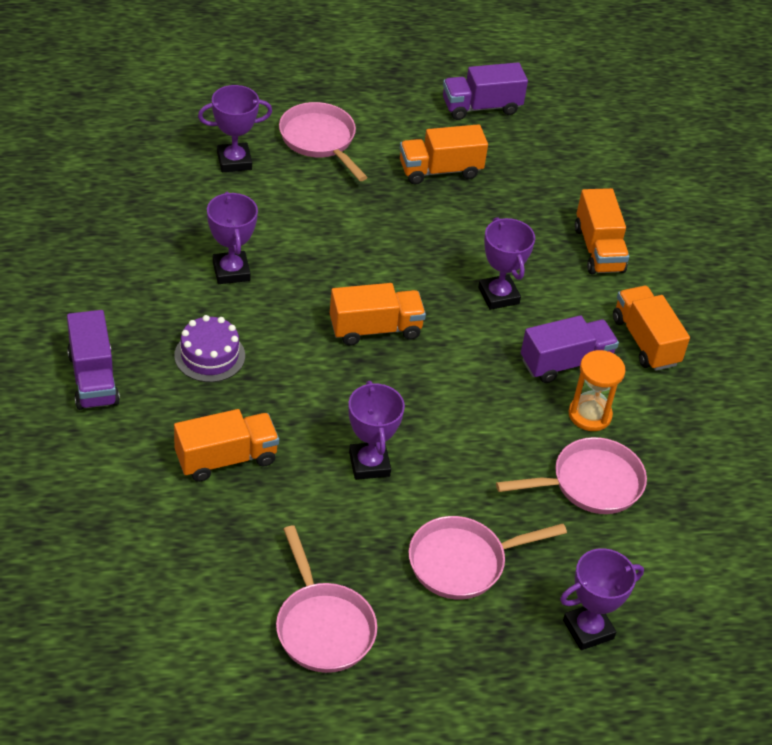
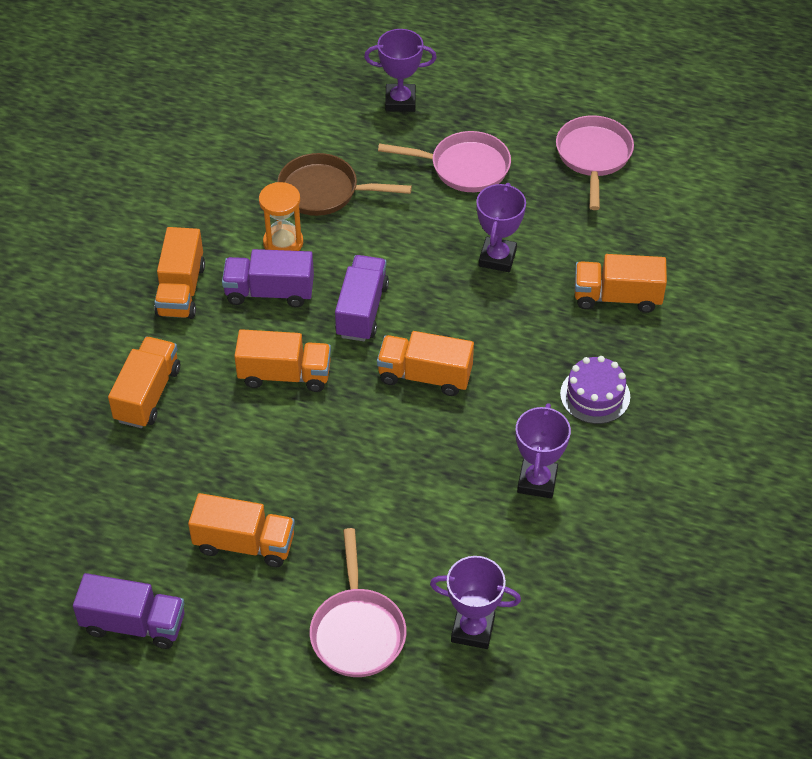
camera: 150 degrees left, 5 degrees up
(93, 378) = (712, 404): purple truck -> purple truck (362, 310)
(498, 296) = (285, 375): purple trophy -> orange truck
(590, 483) = (324, 191): pink pan -> brown pan

